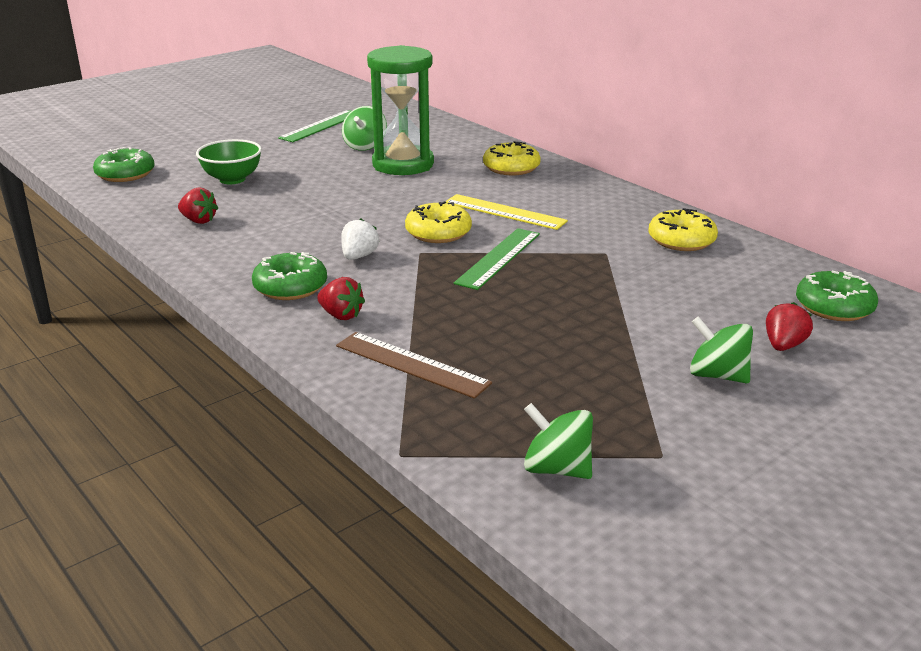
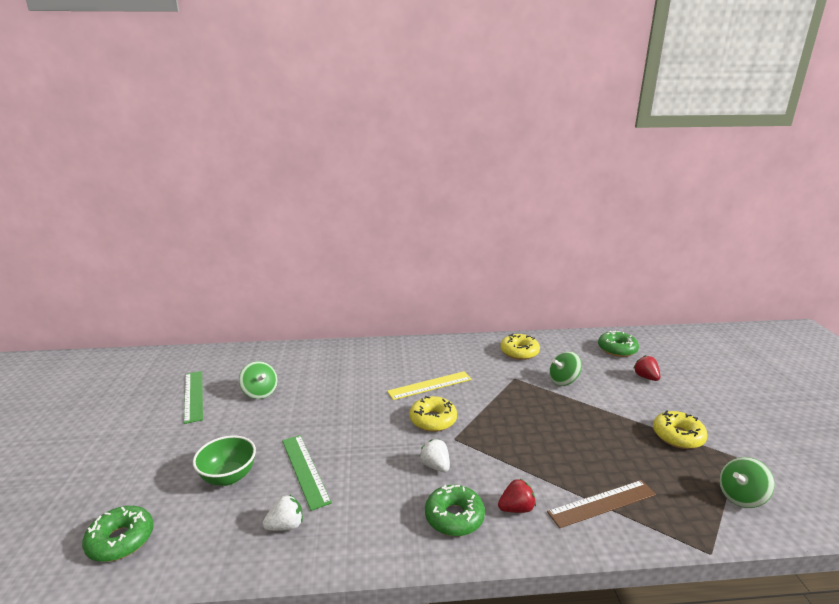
camera: 55 degrees left, 5 degrees down
(199, 221) = (286, 526): red strawberry -> white strawberry
(403, 164) = (313, 390): green hourglass -> none
(498, 258) = (489, 413): green ruler -> green ruler (305, 470)
(511, 168) = (371, 357): yellow donut -> yellow donut (678, 436)
(717, 375) = (665, 406): green spinning top -> green spinning top (563, 381)

